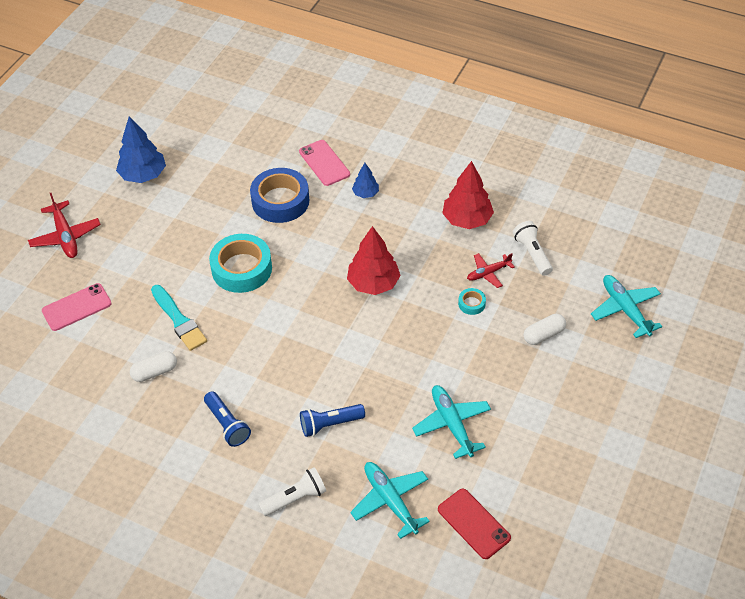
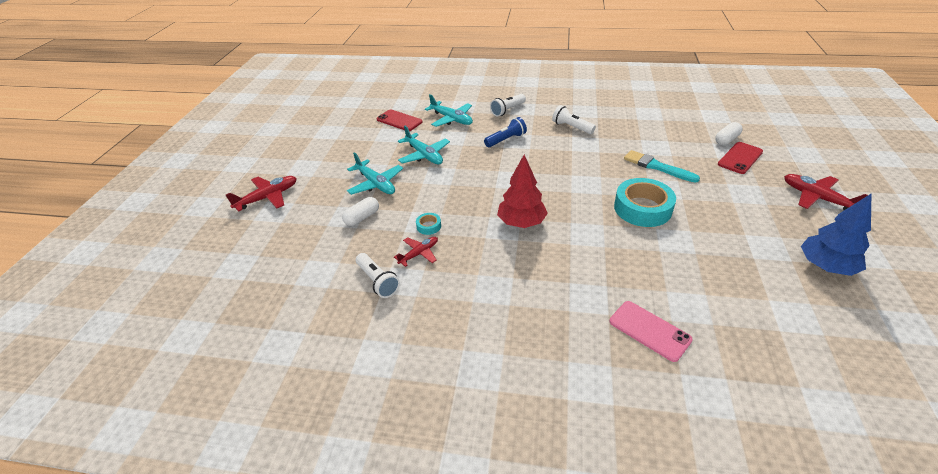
camera: 165 degrees right, 10 degrees down
(77, 307) = (740, 158): pink phone -> red phone
(155, 372) = (643, 139): white capsule -> white capsule (726, 140)
(227, 425) = (571, 127): blue flashlight -> white flashlight
(280, 201) = (660, 274): blue tape -> none
(365, 193) = (577, 304): blue tree -> none
(467, 219) = (454, 301): red tree -> none
(625, 309) = (287, 251): turquoise plane -> turquoise plane (376, 184)
(662, 399) = (268, 197): none -> red plane

